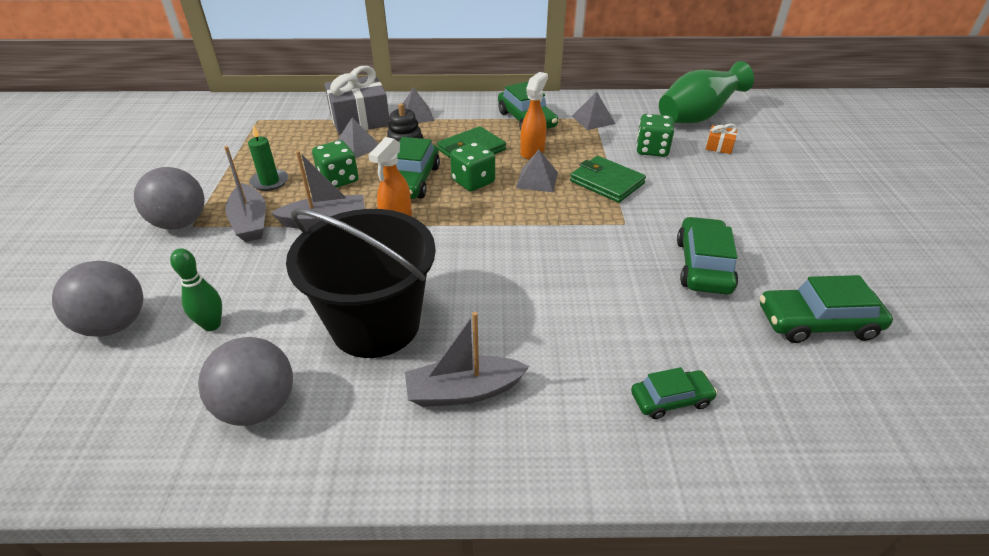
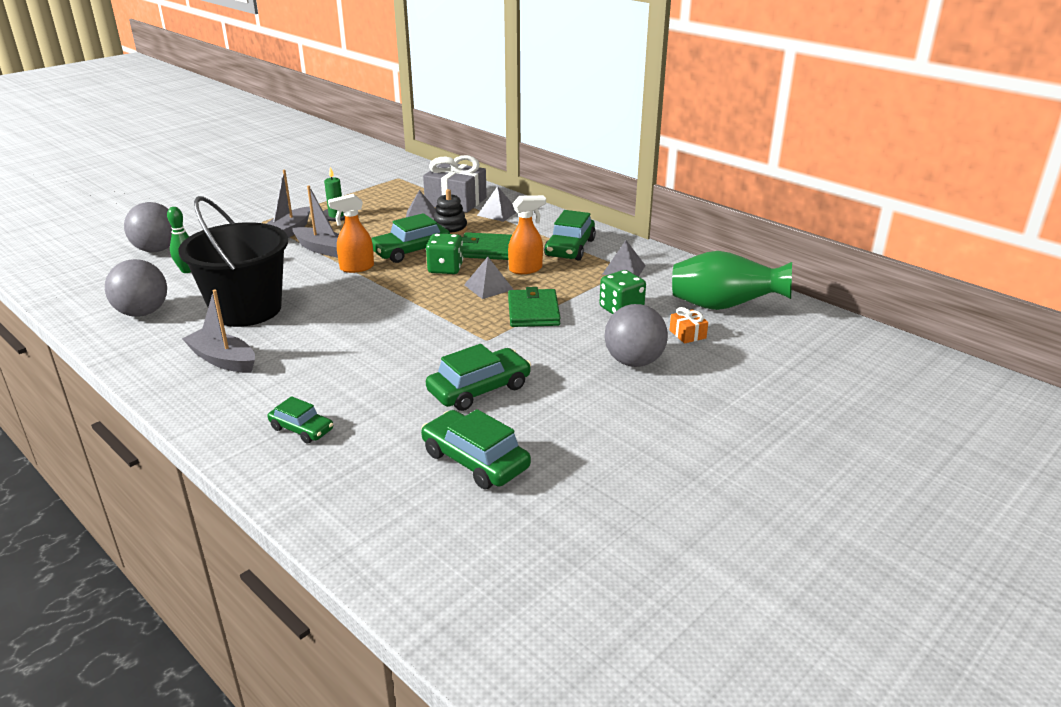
camera: 45 degrees right, 10 degrees down
(181, 223) = (258, 217): grey ball -> grey ball (634, 362)
(338, 179) = (373, 231): green dice -> none

